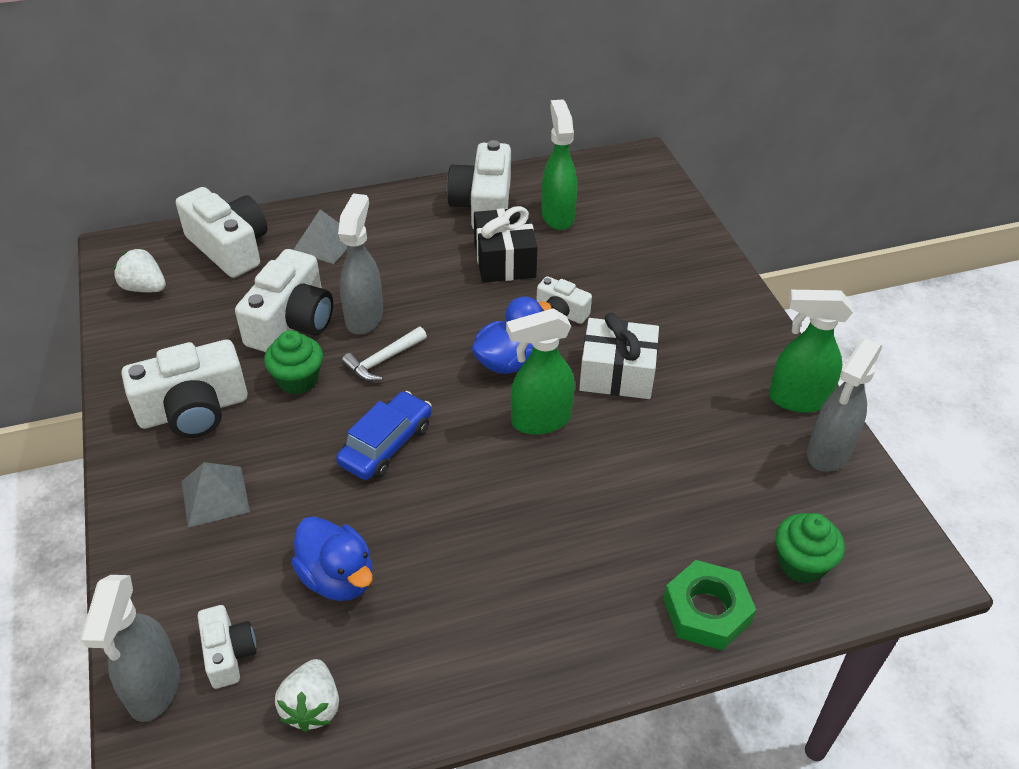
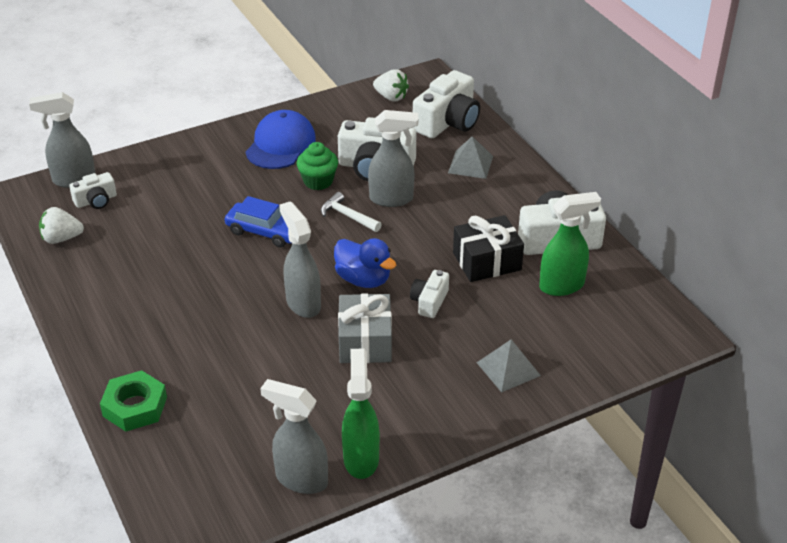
camera: 80 degrees right, 5 degrees down
(144, 288) = (391, 97): white strawberry -> white strawberry turned 105 degrees clockwise
(194, 410) = (280, 144): white camera -> blue cap
(215, 496) = (209, 169): grey pyramid -> grey pyramid (508, 369)
(338, 578) = (151, 231): blue duck -> none
(540, 421) = (303, 303): green spray bottle -> grey spray bottle
(617, 373) = (365, 341): white gift -> grey gift
(801, 564) = (180, 460): green cupcake -> none

